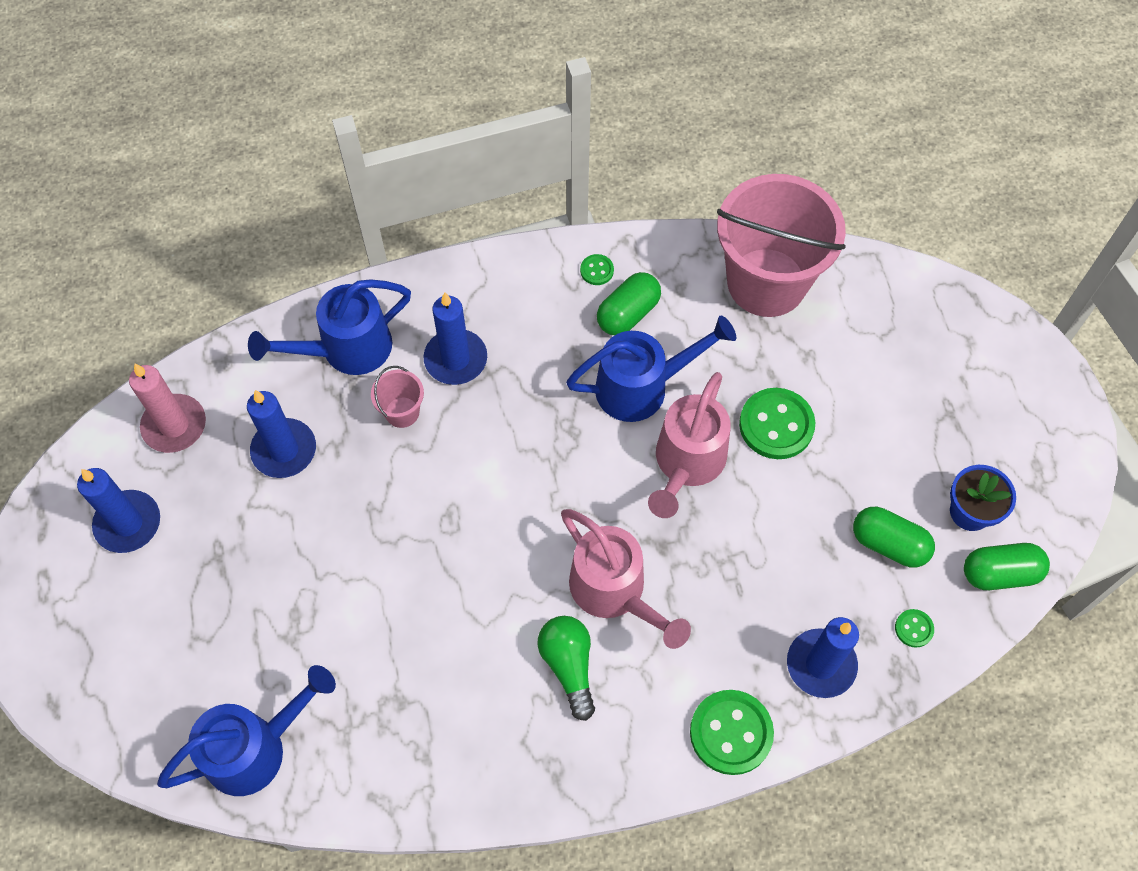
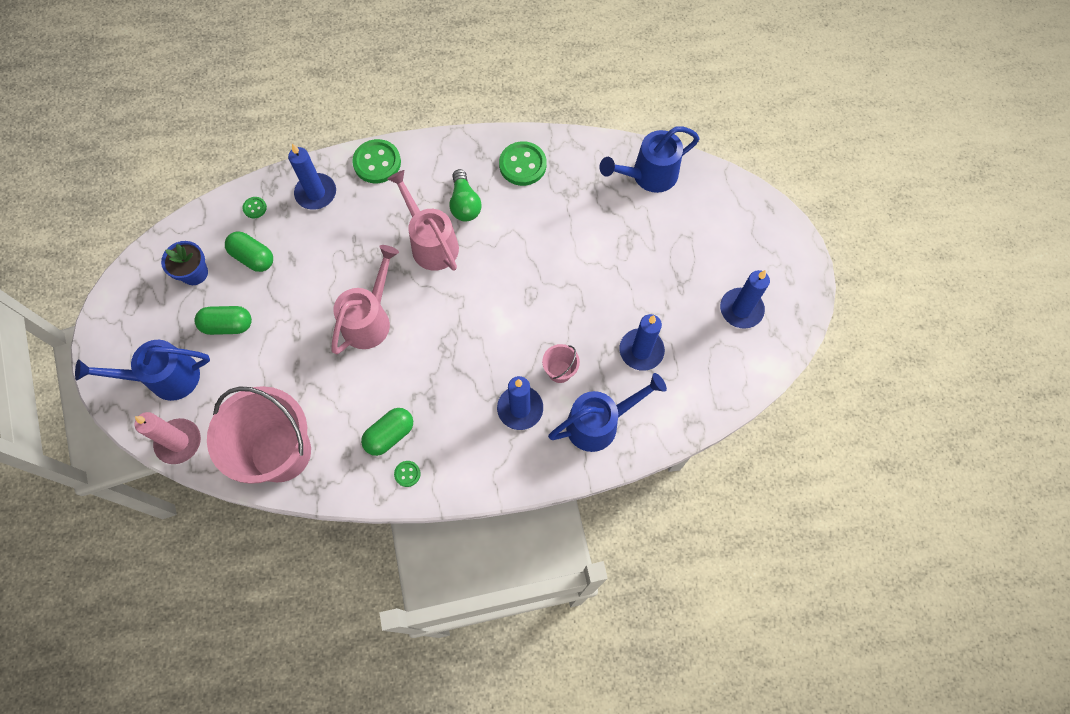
camera: 175 degrees left, 5 degrees up
(174, 425) = (718, 374): pink candle -> pink candle (179, 442)
(642, 387) = (389, 376): blue watering can -> blue watering can (165, 378)
(776, 425) = (303, 341): green button -> green button (522, 165)
(1000, 573) = (191, 235): green capsule -> green capsule (228, 325)

